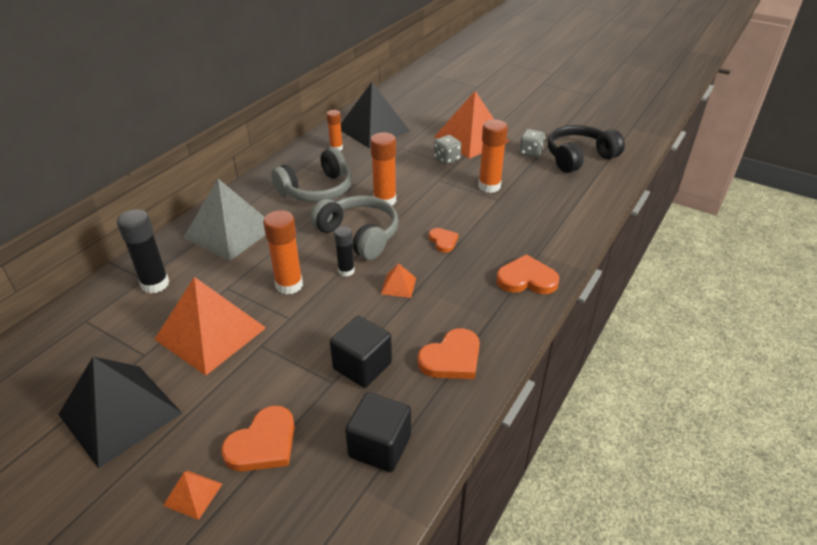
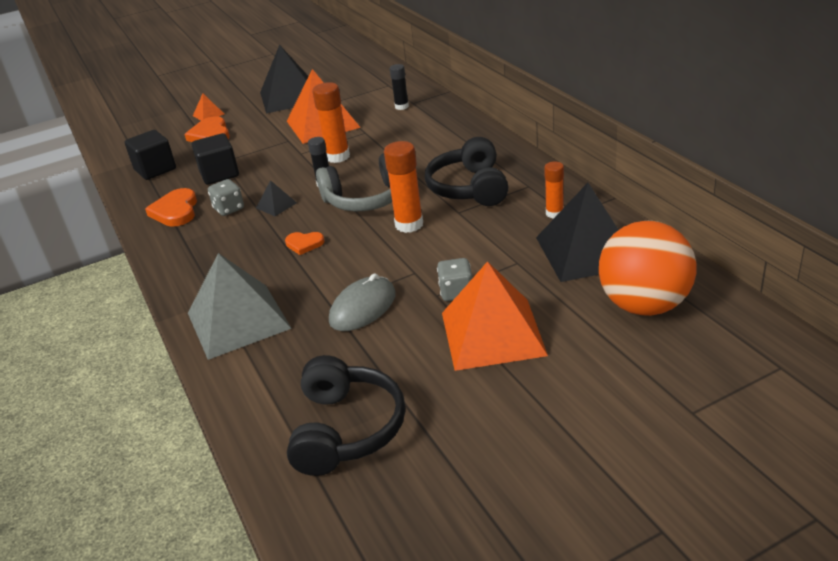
camera: 125 degrees right, 5 degrees down
(155, 284) = (401, 106): black glue stick -> black glue stick, size x0.62
(230, 232) = (440, 137): grey pyramid -> grey pyramid (238, 320)
(317, 190) = (469, 188): grey headphones -> black headphones
(398, 285) = (276, 205): orange pyramid -> black pyramid
(412, 106) = (644, 305): none -> orange ball
(489, 186) = (363, 307): orange glue stick -> grey mouse
(526, 279) = (197, 277): orange heart -> none
(530, 153) = (405, 380): grey dice -> grey dice (229, 209)

